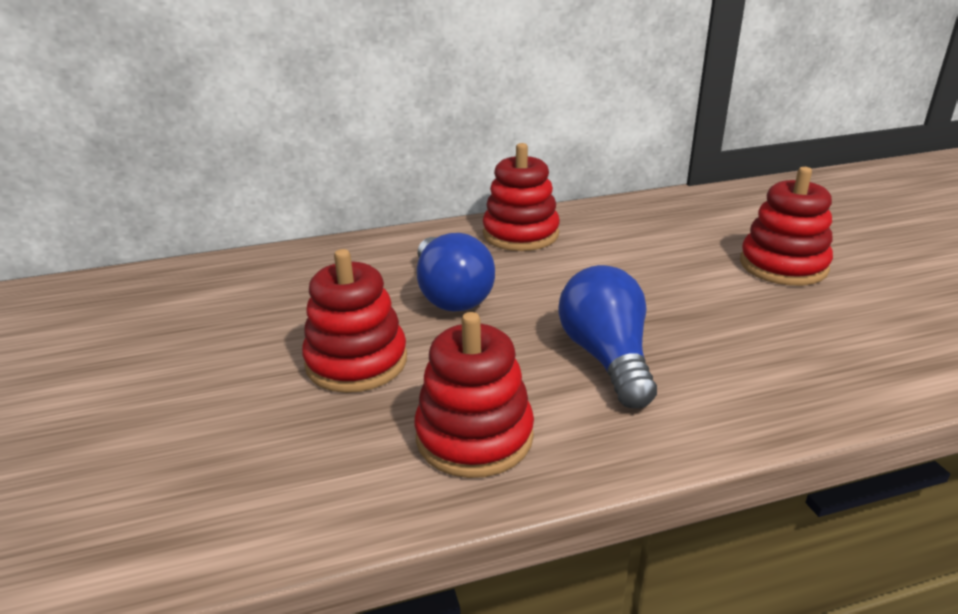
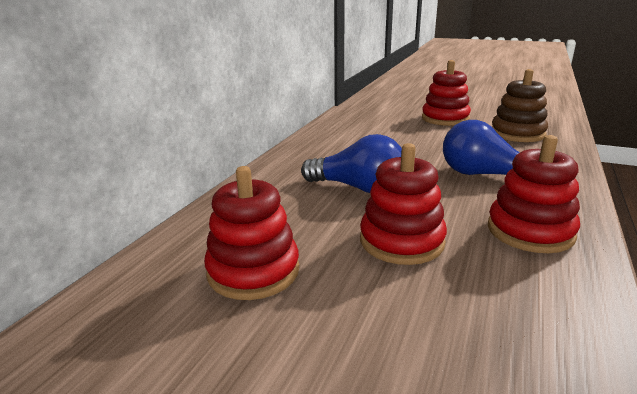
camera: 50 degrees left, 5 degrees down
(520, 234) = (318, 149): red stacking toy -> red stacking toy (253, 271)
(830, 339) = (517, 134): none -> brown stacking toy

